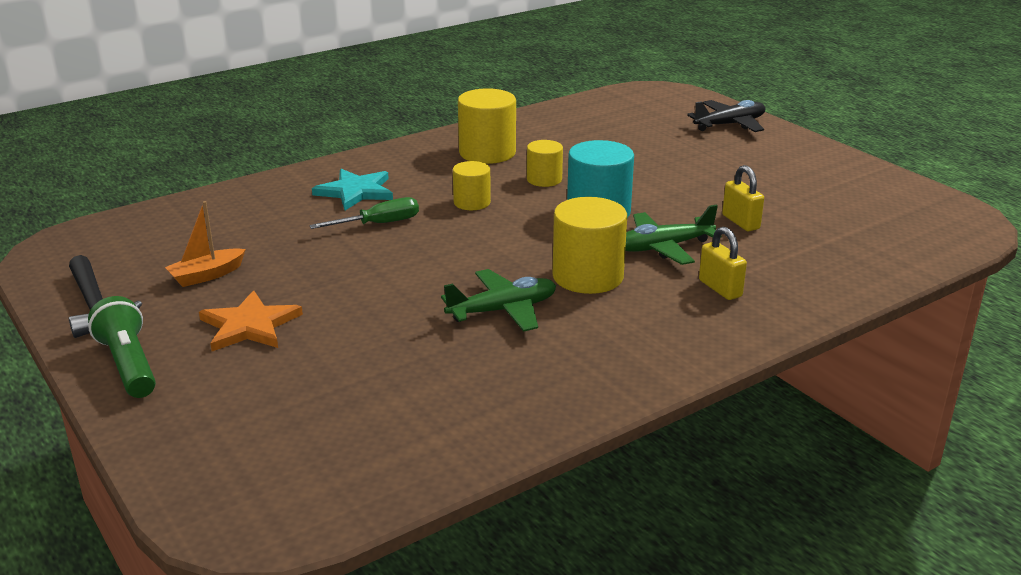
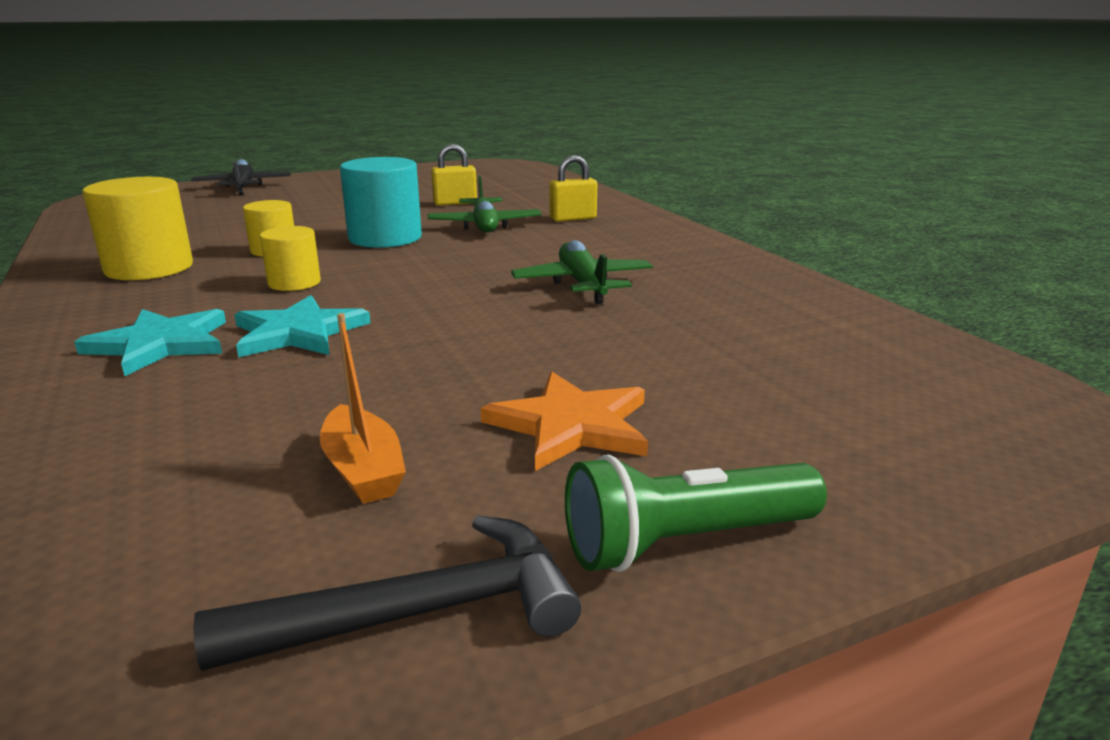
camera: 80 degrees left, 5 degrees down
(379, 224) = (299, 332): green screwdriver -> turquoise star
(588, 276) = (526, 251): yellow cylinder -> none

